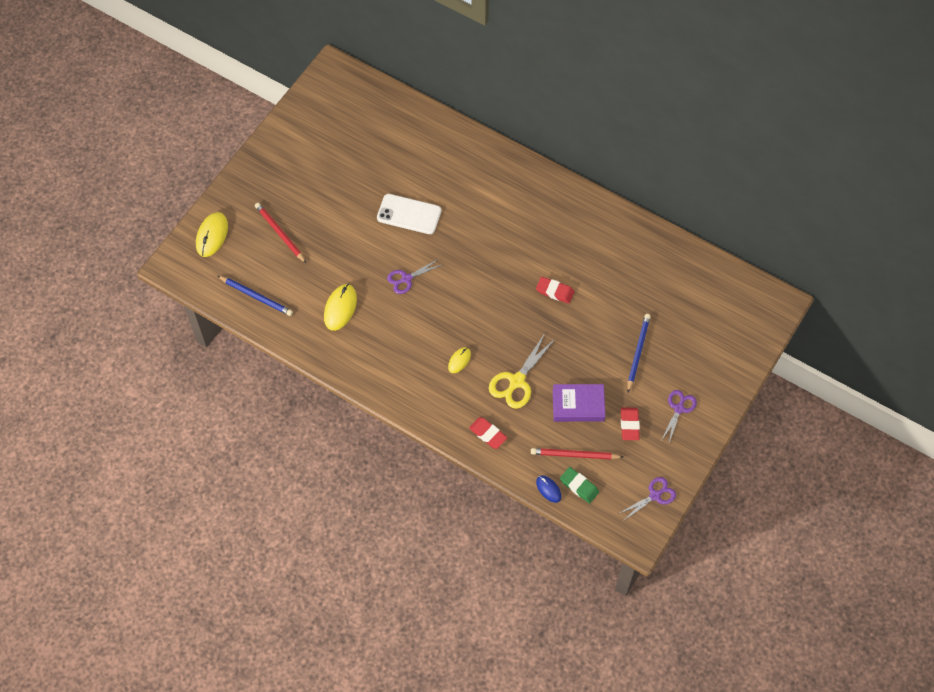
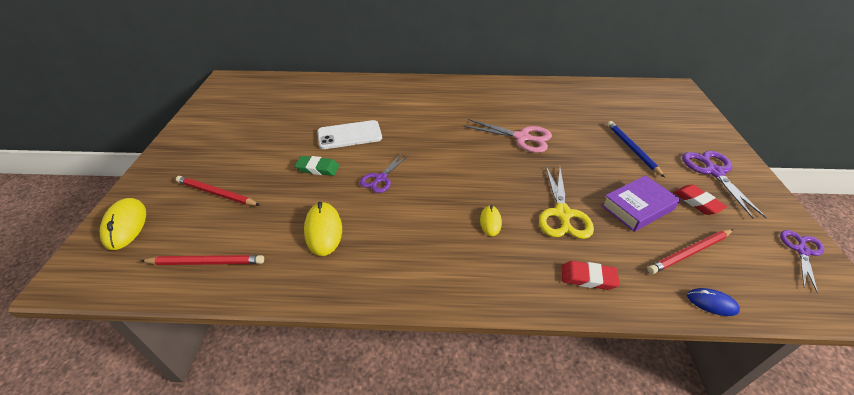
camera: 30 degrees left, 20 degrees down
(256, 296) = (206, 262): blue pencil -> red pencil
(555, 291) = (522, 137): red eraser -> pink scissors
(579, 486) = (733, 282): green eraser -> green eraser (318, 168)
(679, 408) = (713, 172): purple scissors -> purple scissors, size x1.52

